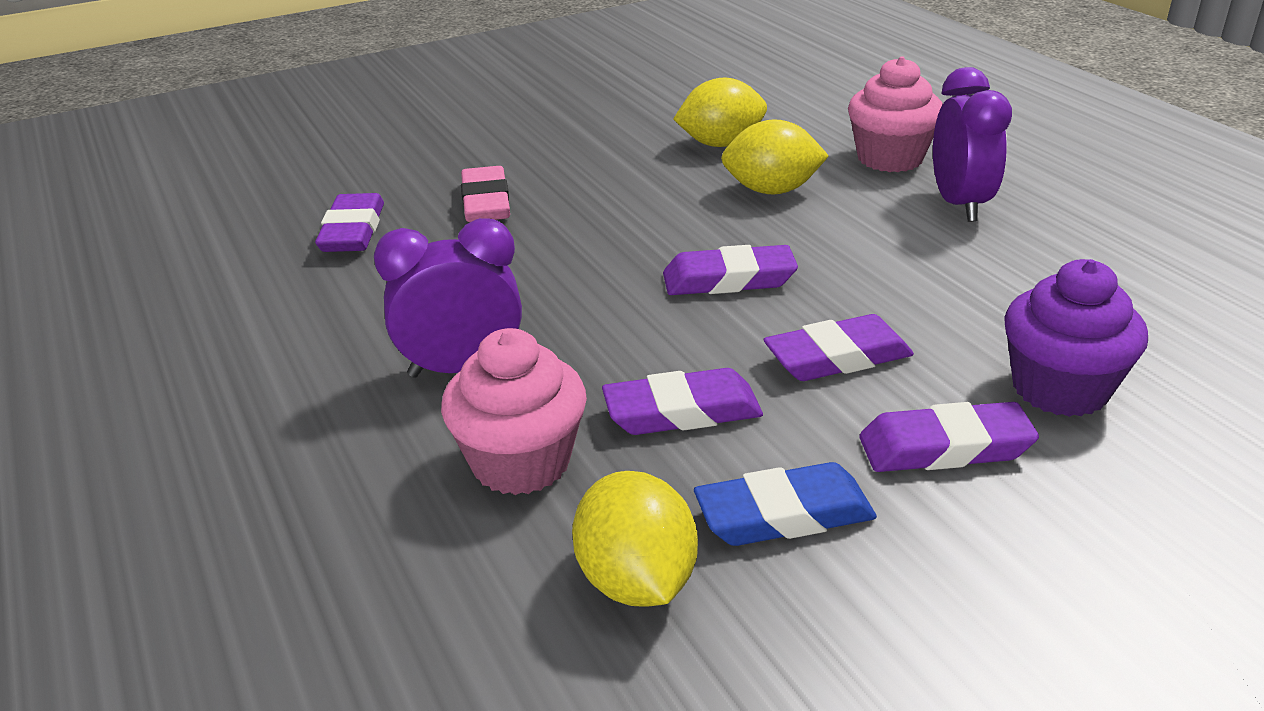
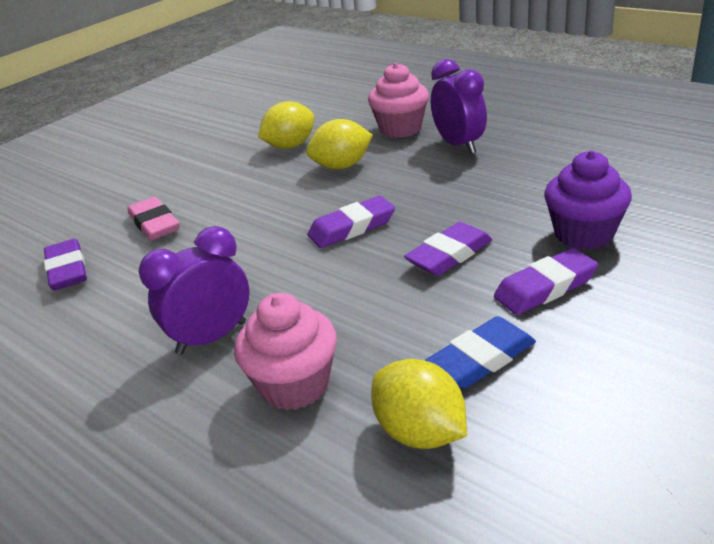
camera: 20 degrees left, 0 degrees up
(682, 412) = (377, 318): purple eraser -> none

